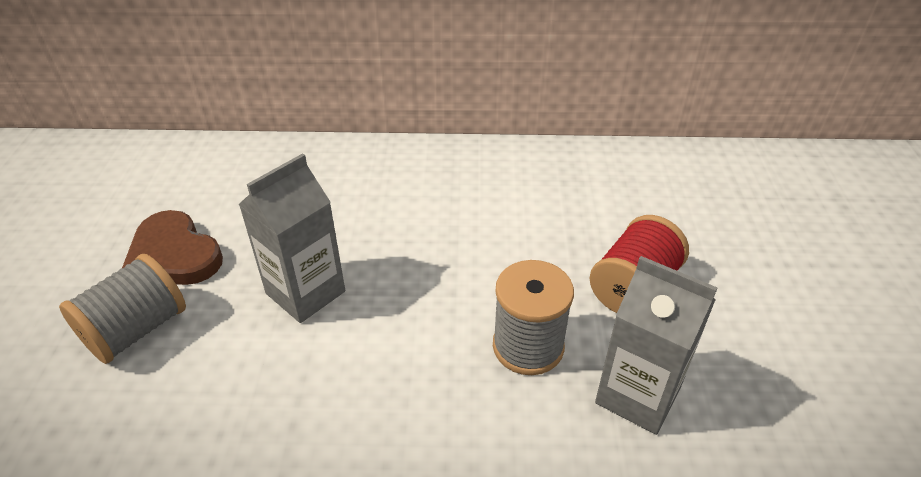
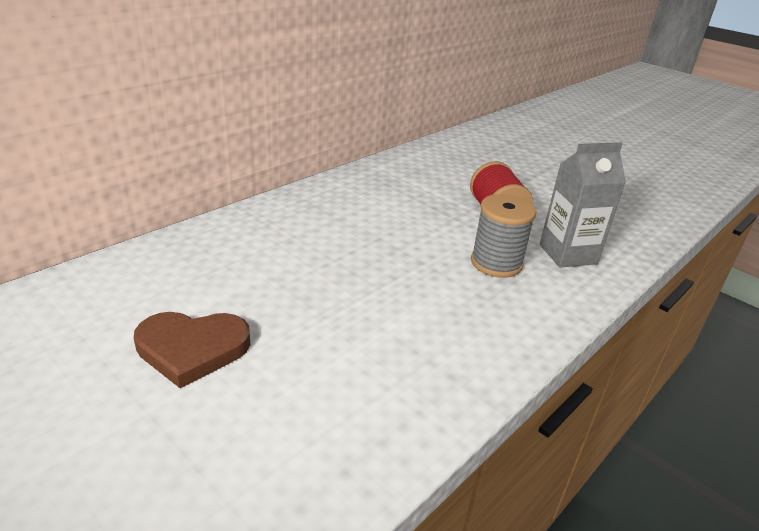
camera: 50 degrees left, 10 degrees down
(136, 330) = (250, 407): grey spool -> none
(305, 292) = (337, 311): grey carton -> none

